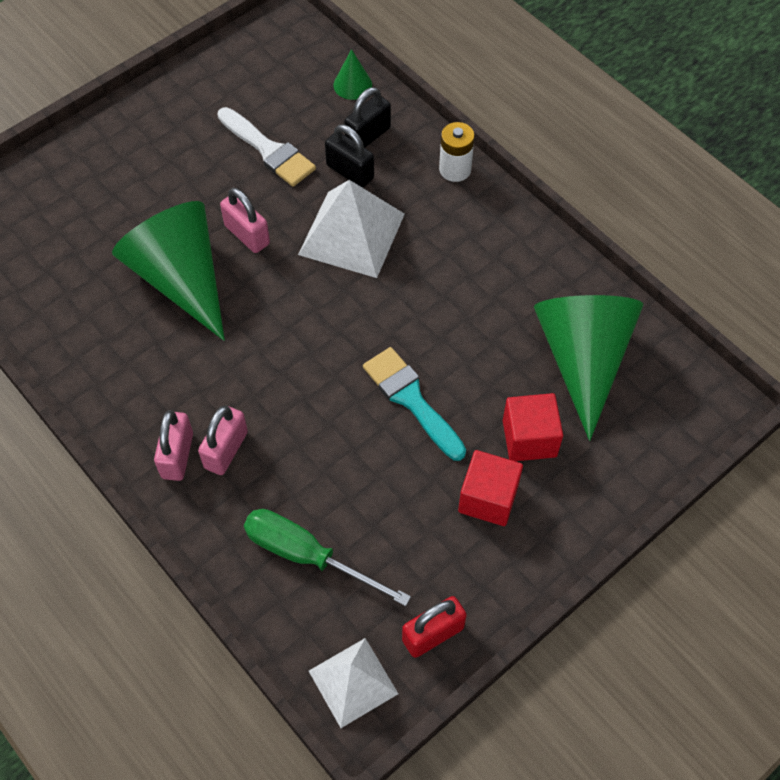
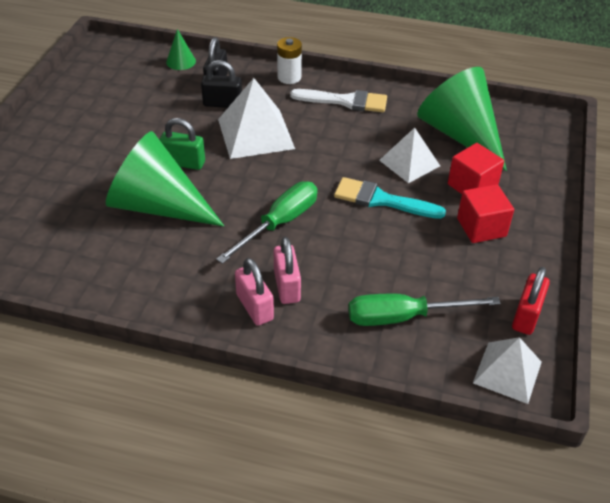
camera: 35 degrees left, 15 degrees down
(247, 235) = (183, 163): pink padlock -> green padlock
(268, 150) = (155, 114): white brush -> white brush (345, 101)
(281, 368) = (280, 223): none -> green screwdriver
(486, 367) = (409, 163): none -> white pyramid

